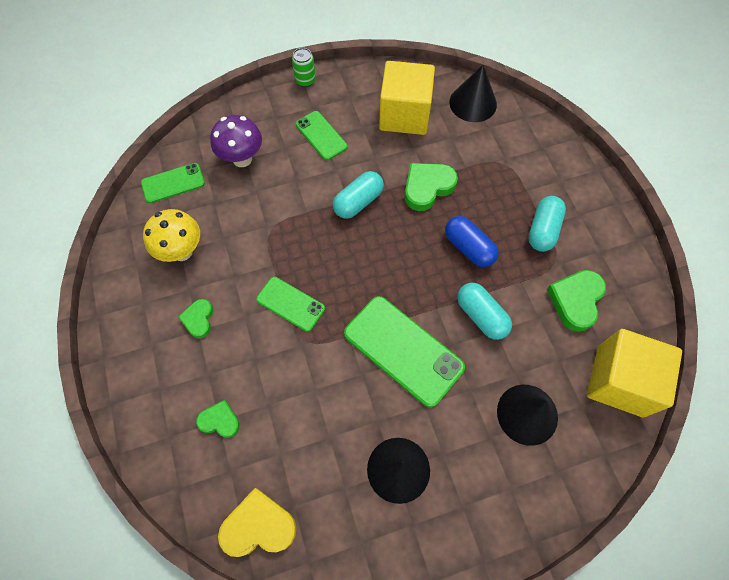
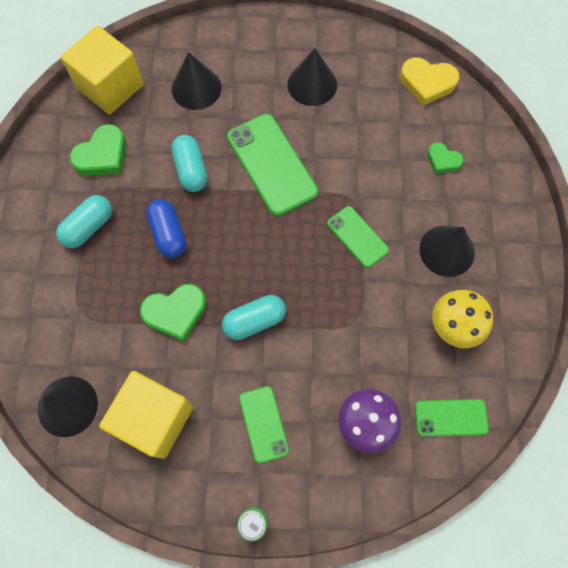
camera: 160 degrees left, 5 degrees up
(198, 319) = (447, 250): green heart -> black cone

